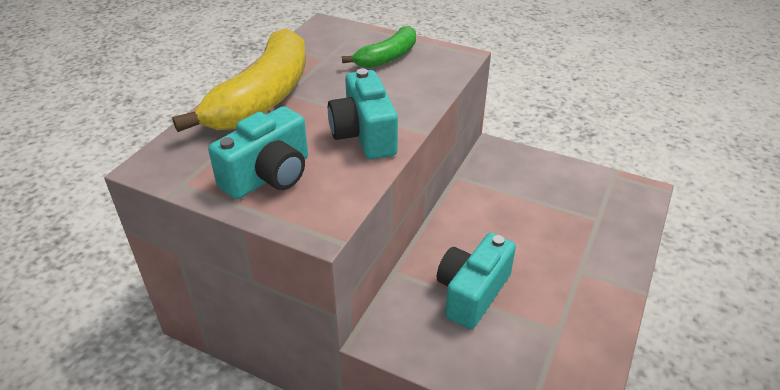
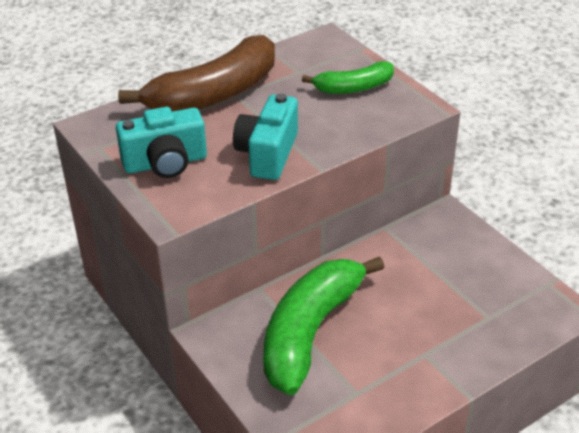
camera: 30 degrees right, 0 degrees up
(263, 98) = (214, 94): yellow banana -> brown banana
(472, 293) = (310, 332): turquoise camera -> green banana

